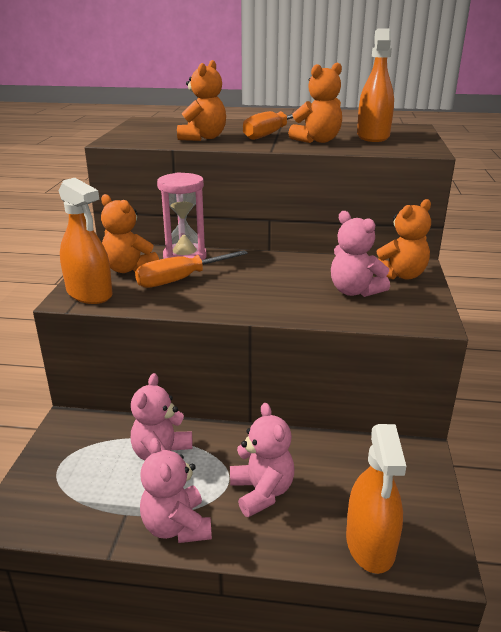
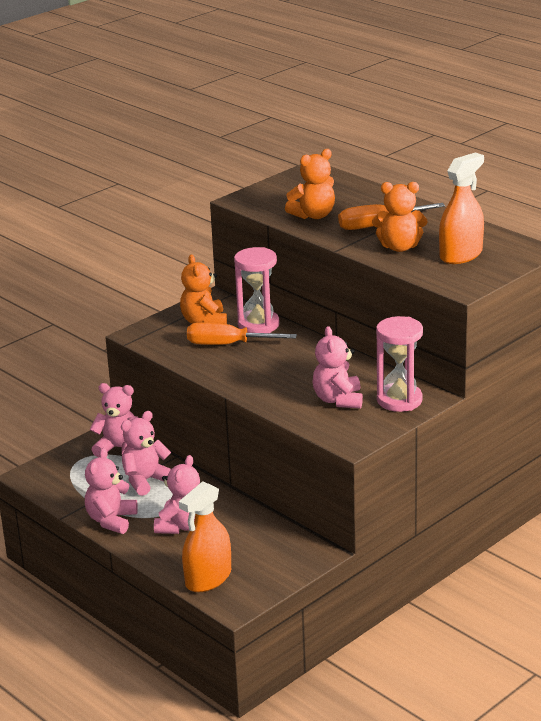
camera: 40 degrees right, 0 degrees up
(89, 293) = (153, 334): orange spray bottle -> none
(94, 434) = (119, 448): none -> pink teddy bear
(400, 275) = (399, 400): orange teddy bear -> pink hourglass

